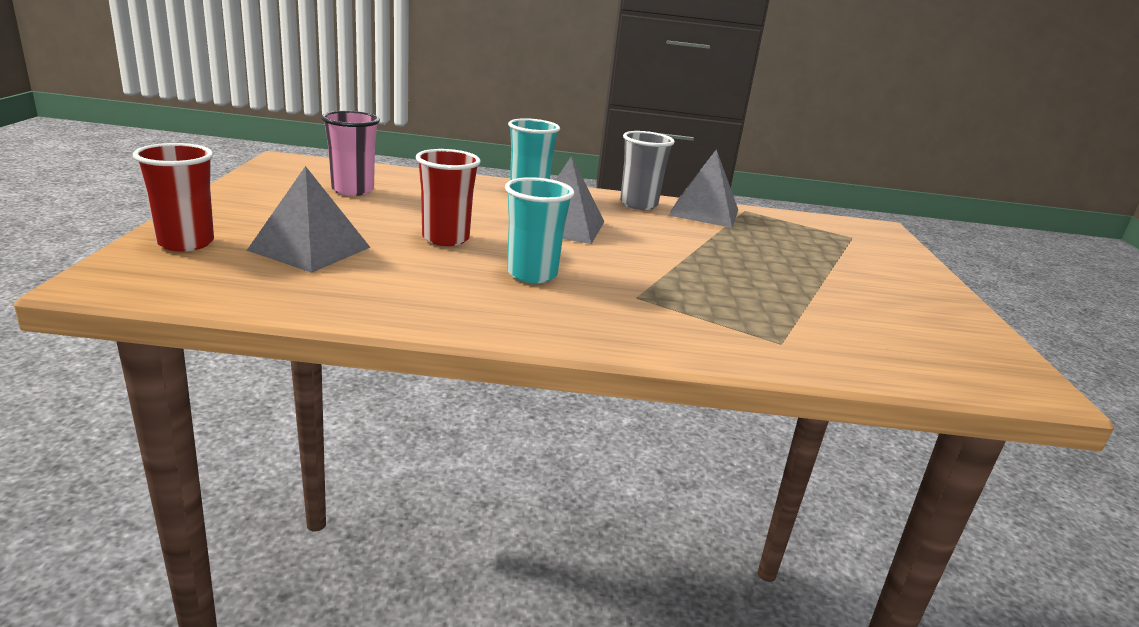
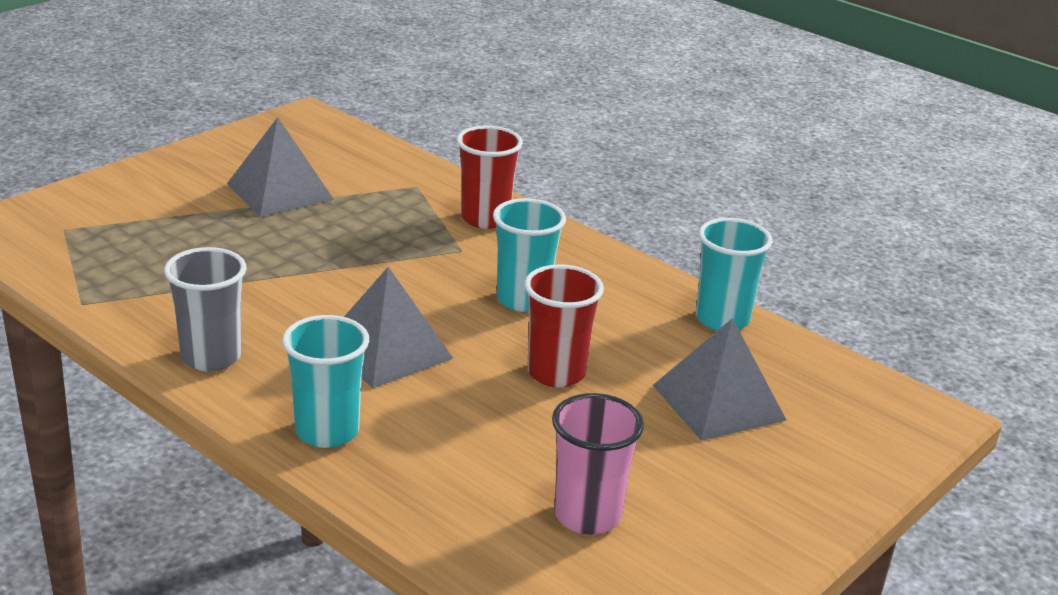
camera: 140 degrees left, 5 degrees up
(185, 243) = (848, 453): red cup -> red cup (485, 218)
(350, 305) = (722, 319): none -> turquoise cup
(704, 212) = (151, 316): grey pyramid -> grey pyramid (280, 191)

